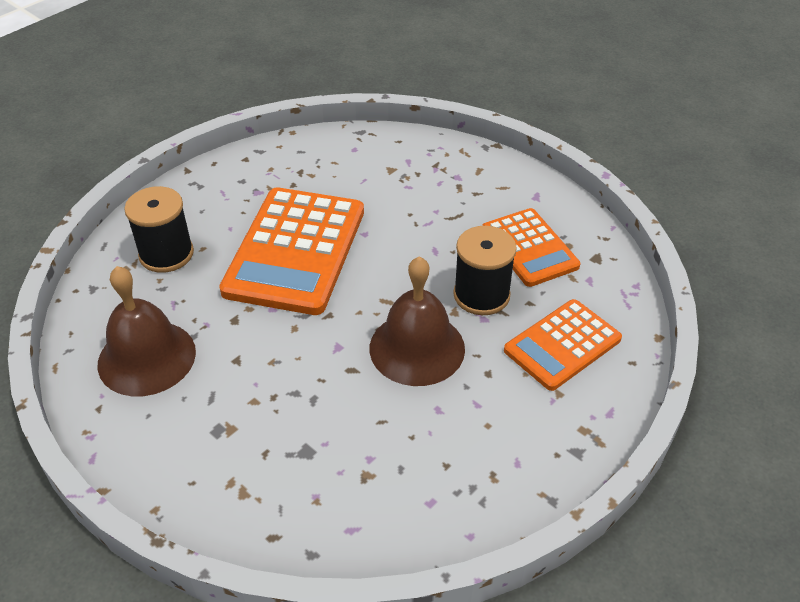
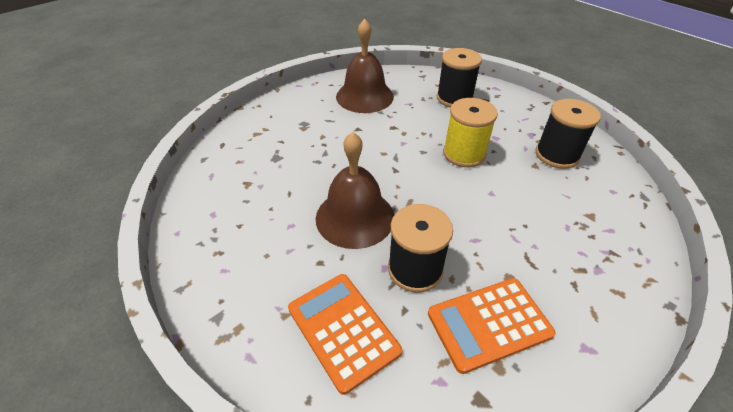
camera: 95 degrees right, 0 degrees up
(296, 251) = (464, 154): orange calculator -> yellow spool
(297, 177) = (557, 155): none -> black spool

